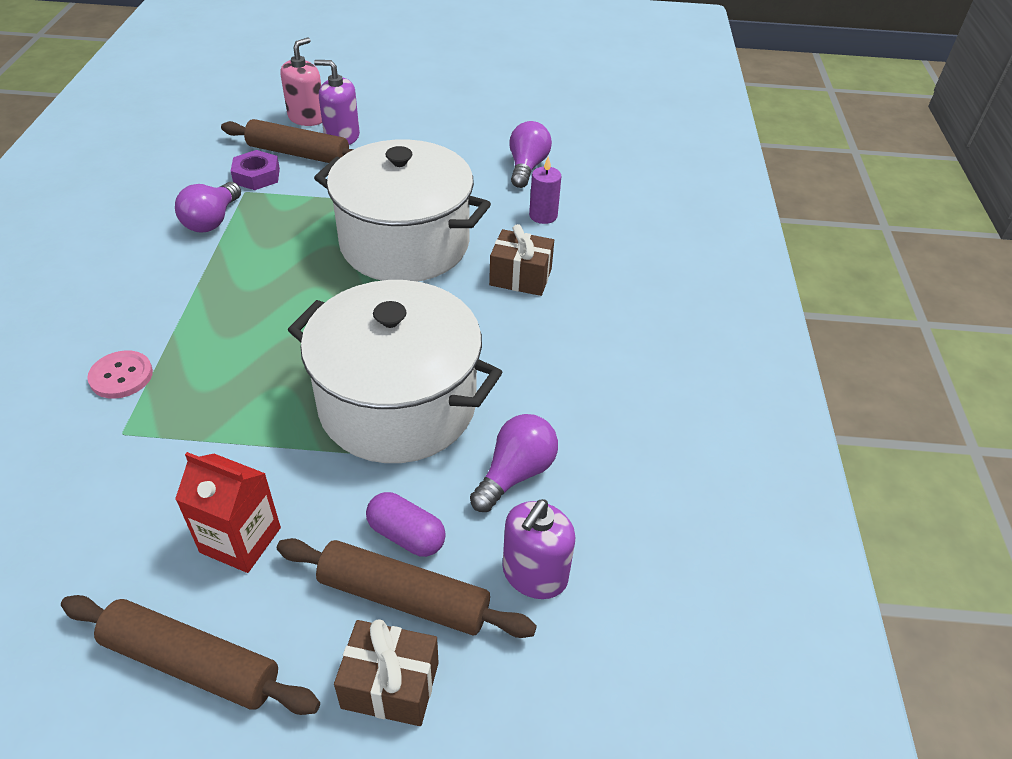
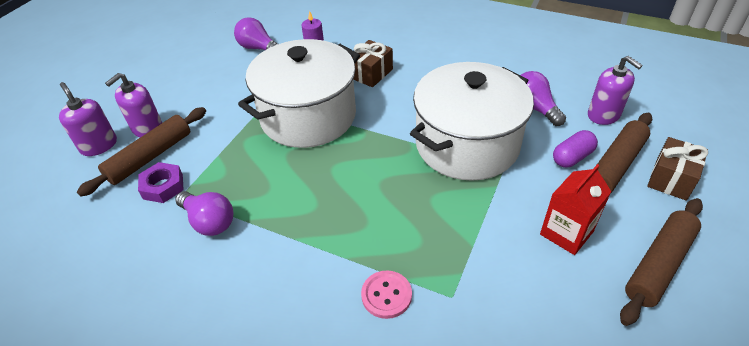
camera: 65 degrees left, 0 degrees up
(307, 118) = (99, 145): pink soap dispenser -> purple soap dispenser

